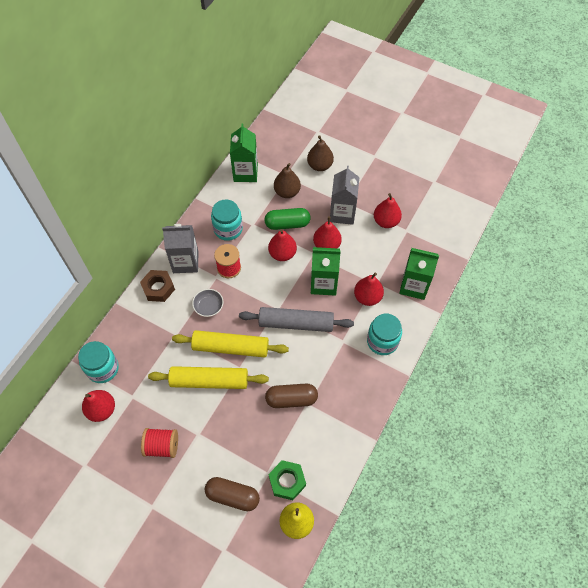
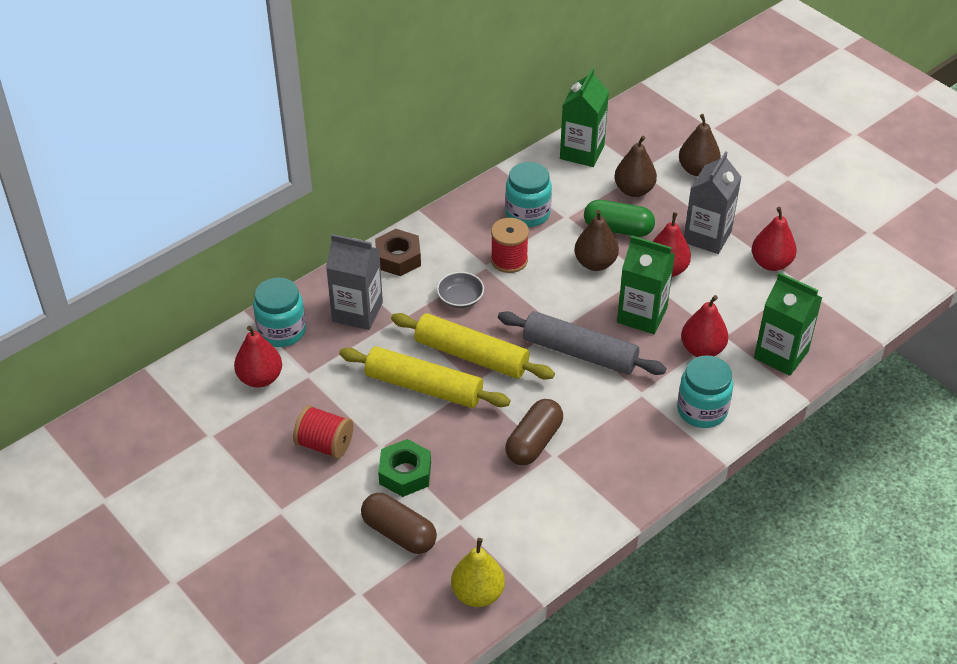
camera: 20 degrees right, 15 degrees down
(185, 262) = (450, 237): grey carton -> grey carton (357, 312)
(282, 254) = (595, 263): red pear -> brown pear
(287, 481) = (485, 539): green nut -> green nut (405, 473)
(291, 399) = (533, 442): brown capsule -> brown capsule turned 75 degrees counterclockwise

